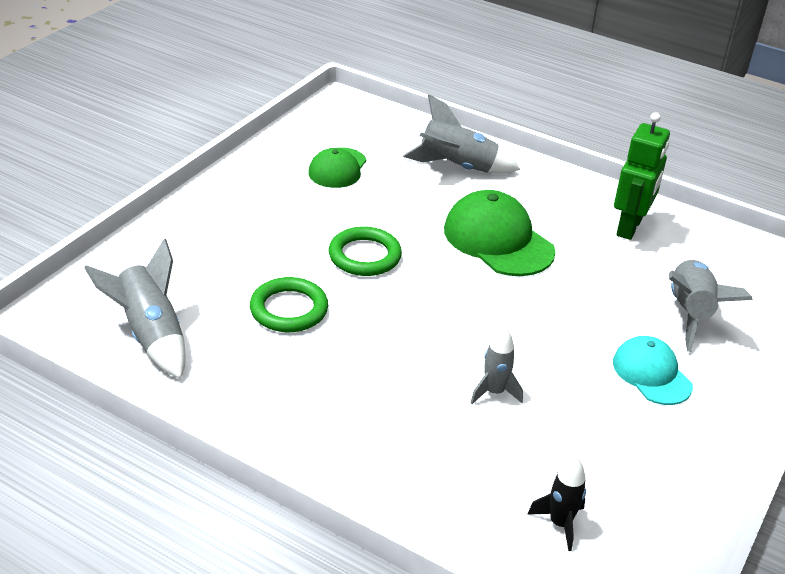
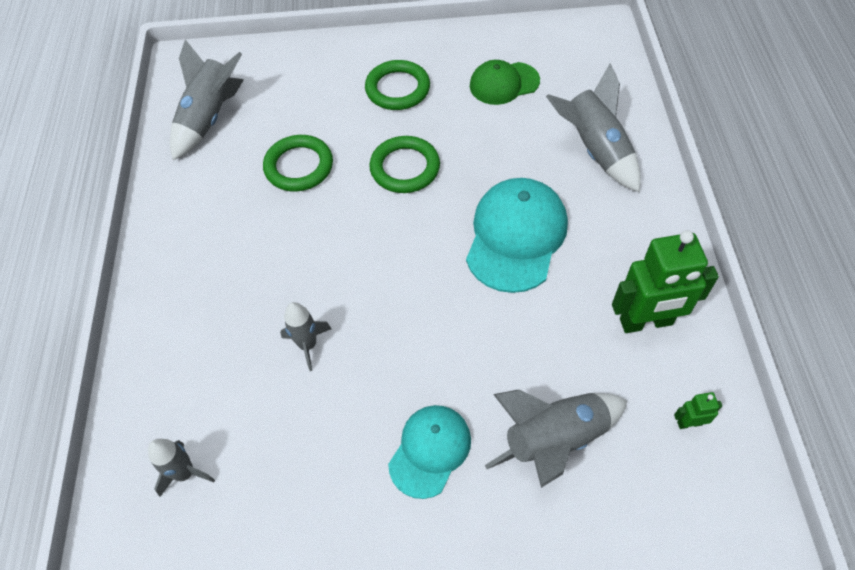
camera: 60 degrees right, 20 degrees up
(270, 217) = (397, 89): none -> green ring
(498, 240) = (516, 236): green cap -> turquoise cap
(560, 523) = (185, 473): black rocket -> grey rocket
(721, 253) = (689, 423): none -> green robot

